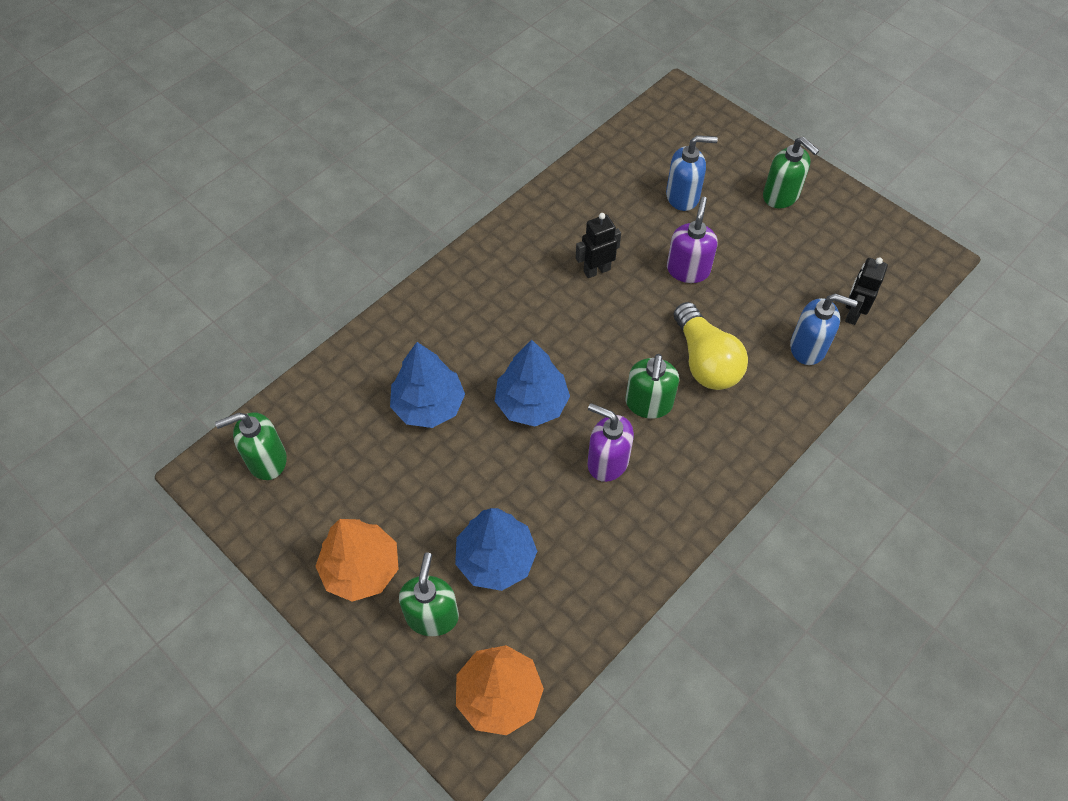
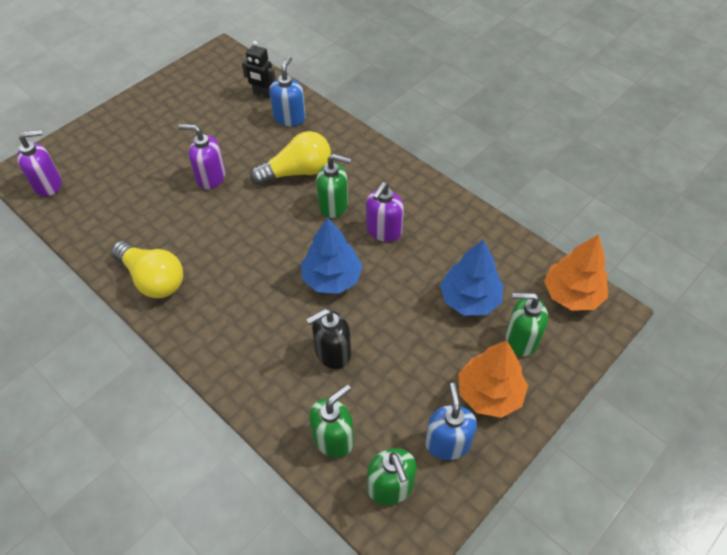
camera: 90 degrees left, 5 degrees down
(428, 405) = (332, 353): blue tree -> black soap dispenser
(533, 233) = (153, 279): none -> yellow light bulb
(596, 270) = (202, 234): black robot -> none
(665, 124) = (48, 184): none -> purple soap dispenser
(683, 196) = (134, 177): blue soap dispenser -> blue soap dispenser (447, 443)
(781, 196) = (147, 120): green soap dispenser -> green soap dispenser (333, 438)

